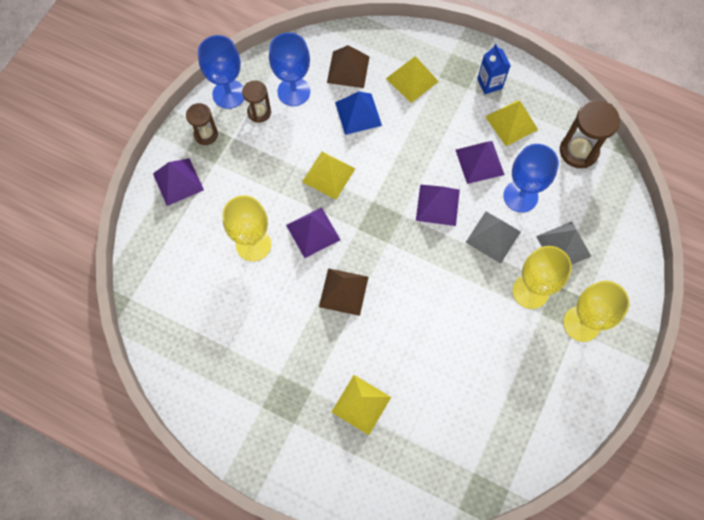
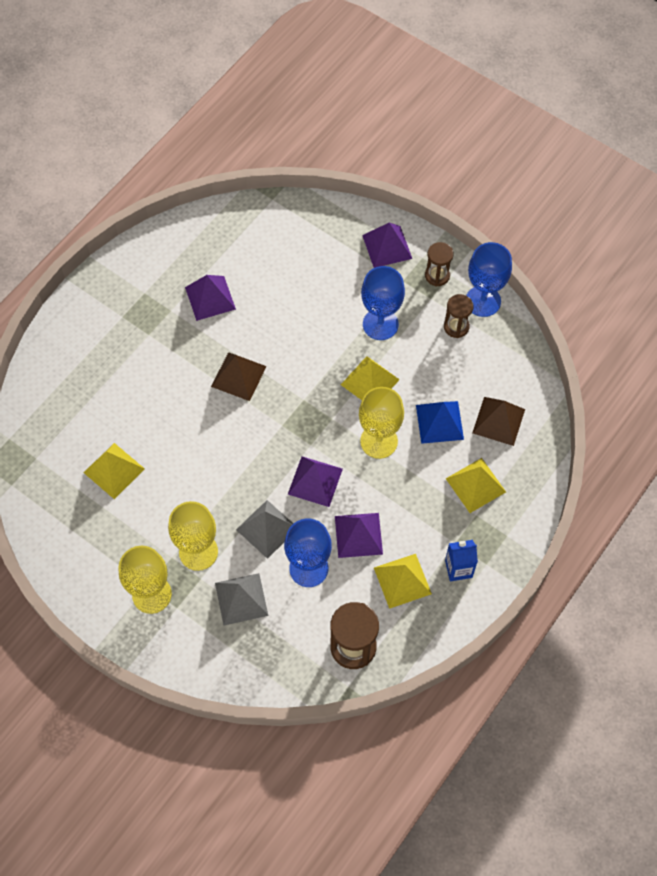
camera: 100 degrees right, 5 degrees down
(253, 244) = (305, 304): yellow goblet -> yellow goblet (379, 441)
(293, 91) = (477, 363): blue goblet -> blue goblet (380, 324)
(313, 232) = (308, 358): purple pyramid -> purple pyramid (210, 298)
(361, 404) = (124, 374): yellow pyramid -> yellow pyramid (114, 470)

